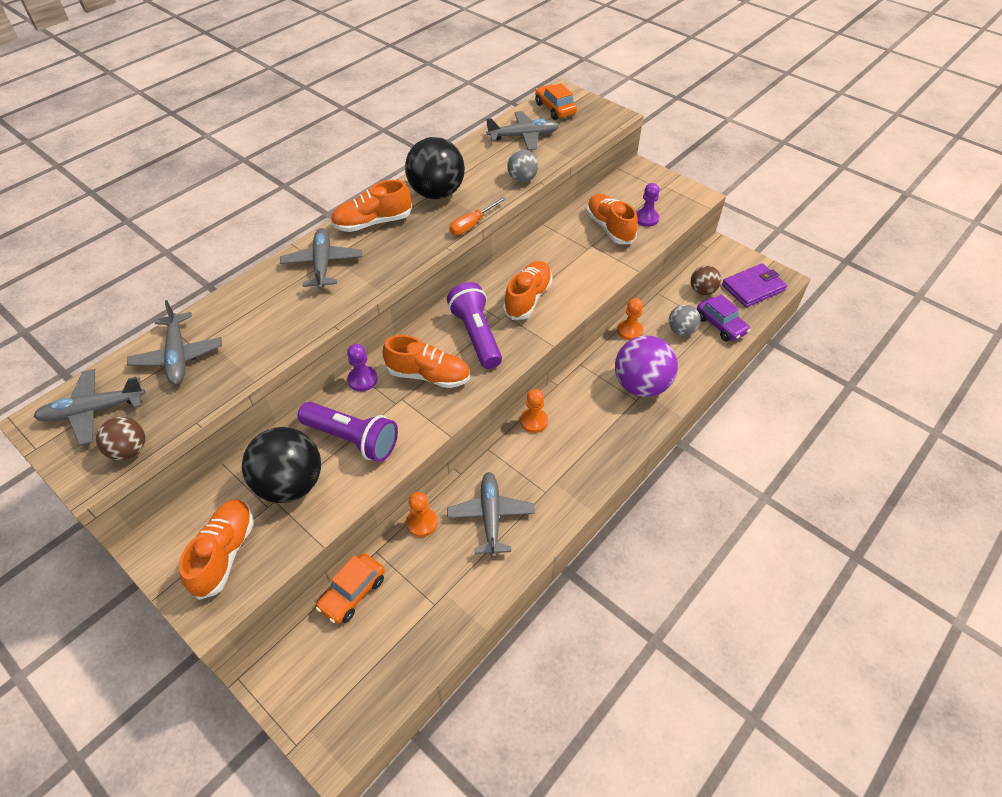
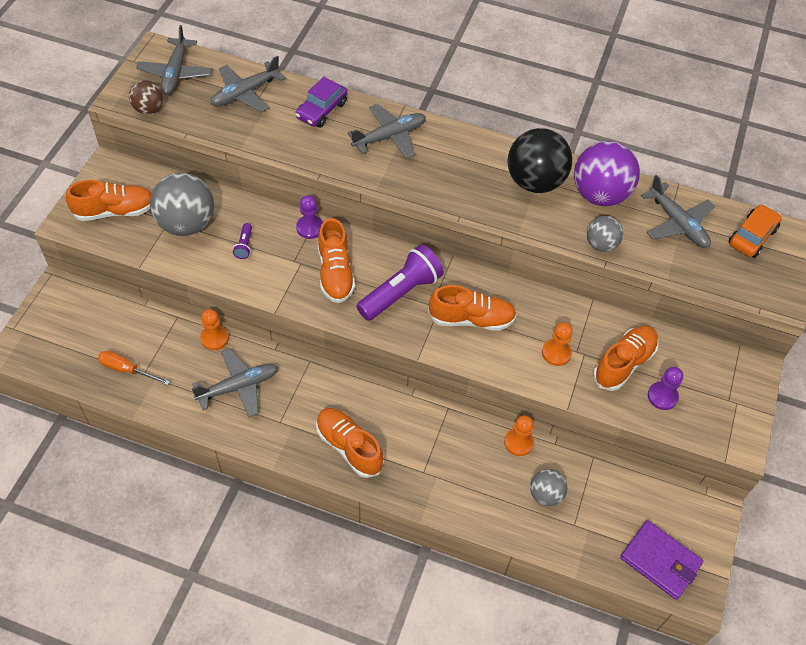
camera: 65 degrees right, 5 degrees up
(93, 411) = (175, 73): grey plane -> grey plane turned 135 degrees counterclockwise
(290, 484) = (186, 224): black ball -> grey ball
(352, 439) = (244, 245): purple flashlight -> purple flashlight, size x0.44
(352, 593) = (136, 315): orange car -> none
(373, 223) = (463, 150): orange shoe -> orange shoe (349, 447)
(472, 224) = (504, 225): orange screwdriver -> orange screwdriver (127, 370)
(533, 421) = (356, 388): orange pawn -> orange pawn (556, 353)
(641, 385) = (445, 472): purple ball -> purple ball (599, 194)
(702, 291) = (623, 504): brown ball -> none
(720, 325) = (575, 535): purple car -> purple car (321, 110)

